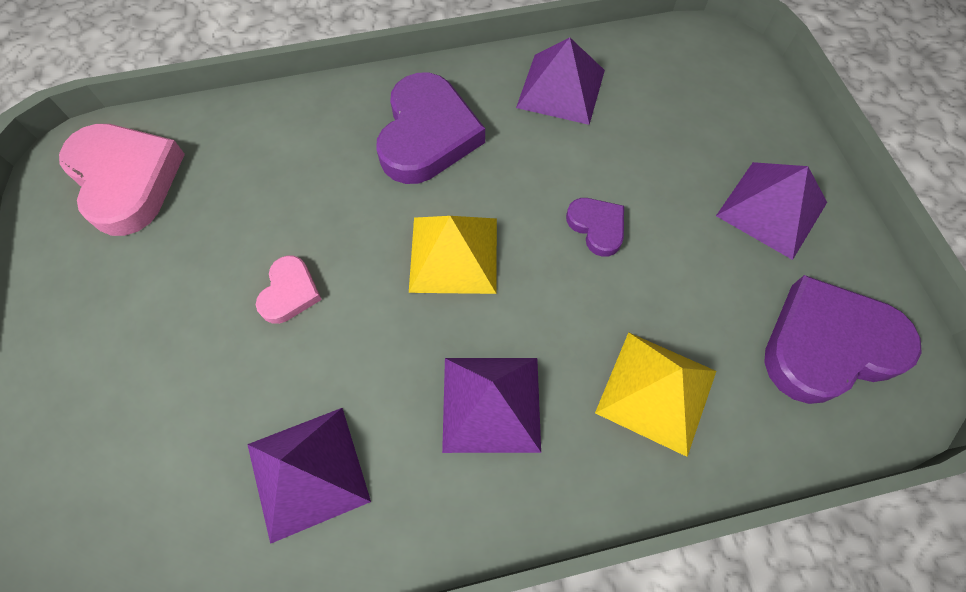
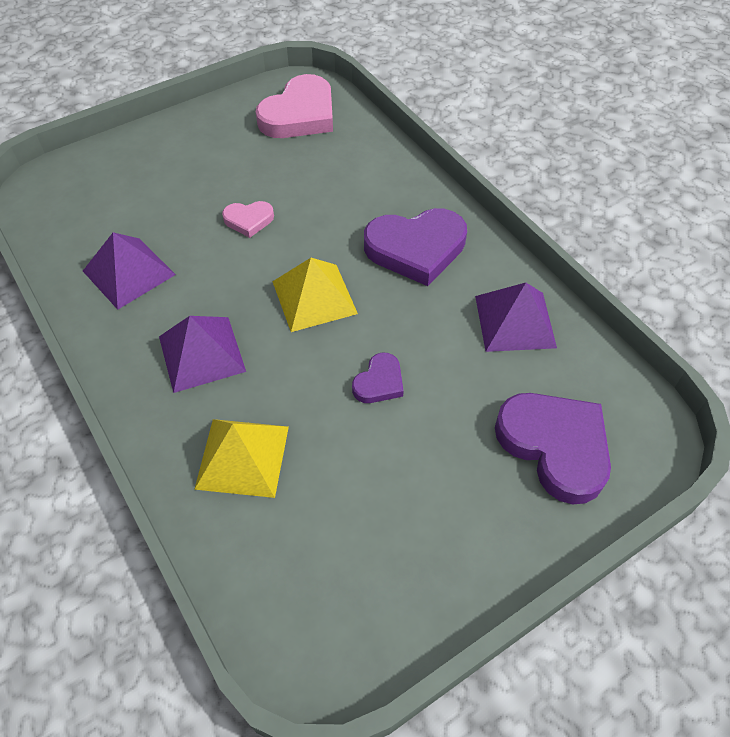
camera: 70 degrees right, 10 degrees down
(772, 209) = (462, 518): purple pyramid -> none
(828, 345) = (330, 587): purple heart -> purple heart (555, 446)

